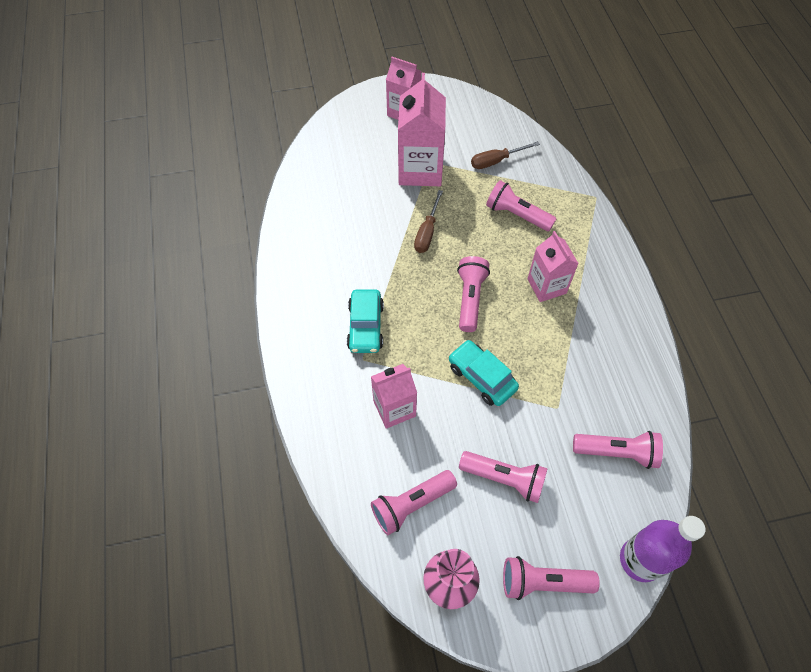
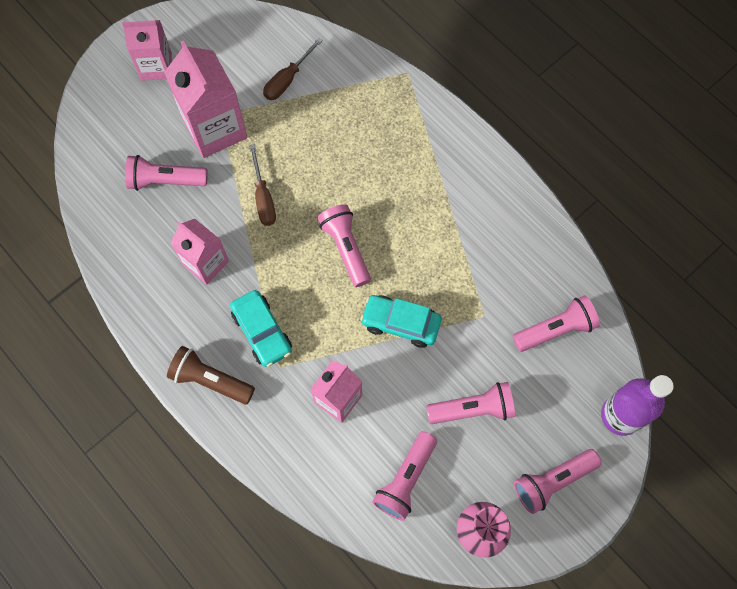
camera: 30 degrees left, 10 degrees up
(304, 341) = (210, 380): none -> brown flashlight
(517, 215) = (341, 132): pink flashlight -> pink flashlight (165, 180)
(546, 286) = (411, 196): pink carton -> pink carton (206, 263)

